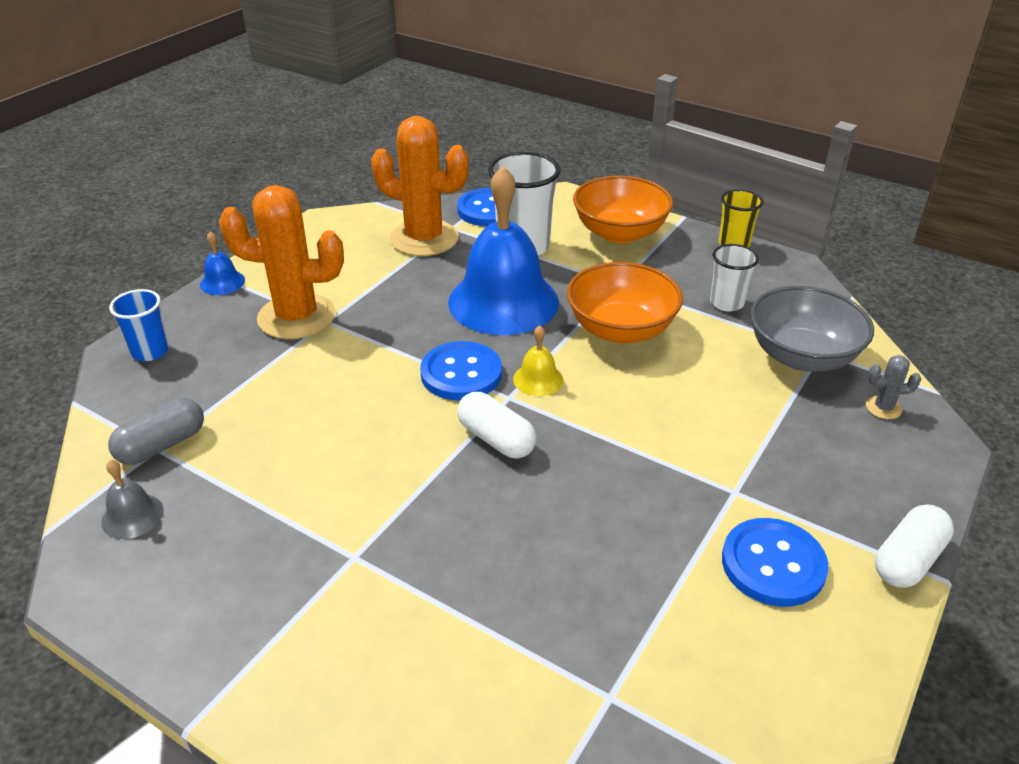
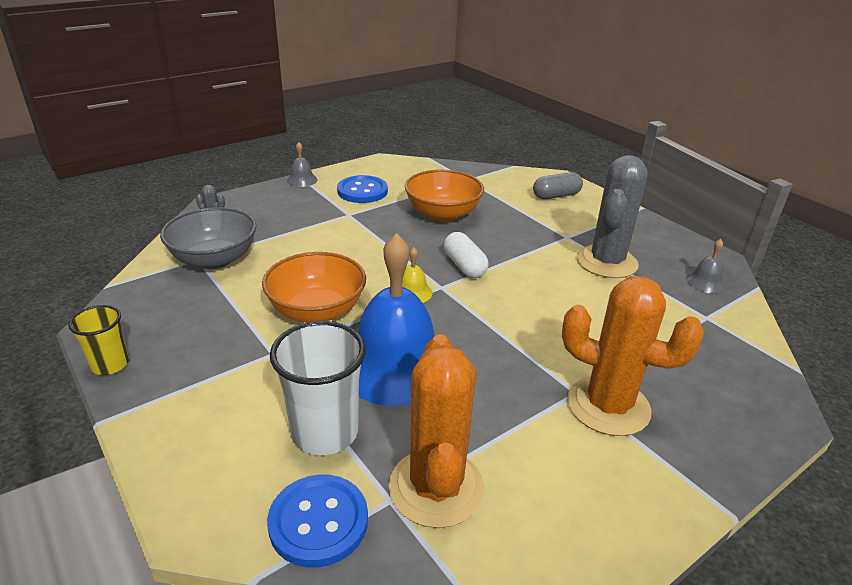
camera: 160 degrees left, 5 degrees down
(150, 351) = (754, 406): blue cup -> none
(162, 445) = (703, 318): grey capsule -> grey capsule (556, 196)
(222, 282) = (706, 486): blue bell -> none
(286, 513) = (606, 262): none -> grey cactus
(424, 238) = (436, 487): orange cactus -> orange cactus turned 45 degrees clockwise
(461, 373) = (468, 311): blue button -> none
(619, 233) = (200, 418): orange bowl -> orange bowl (443, 214)
(726, 303) = (207, 309): white cup -> none
(907, 560) = (302, 180): white capsule -> grey bell

